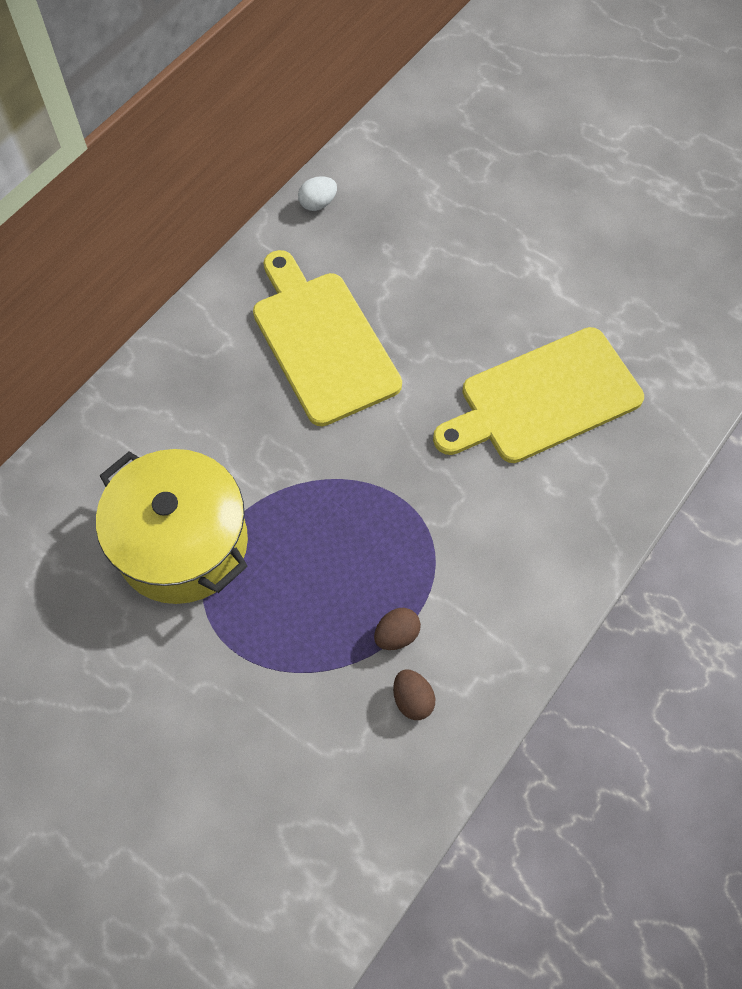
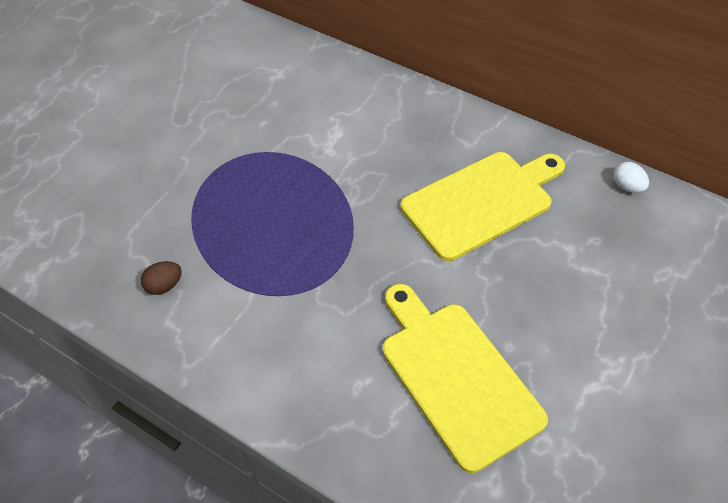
camera: 85 degrees right, 10 degrees down
(182, 543) = (292, 137): yellow pot -> none
(396, 635) = (218, 272): brown egg -> none

